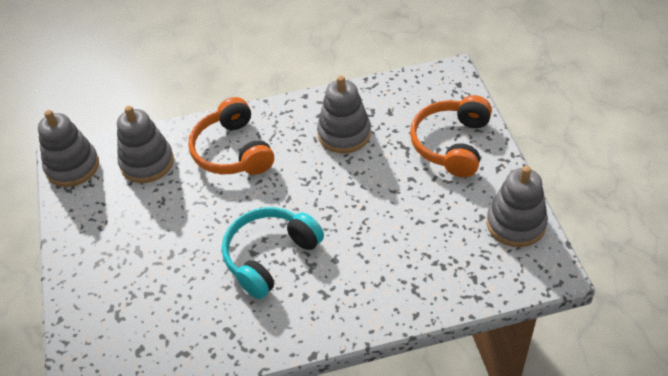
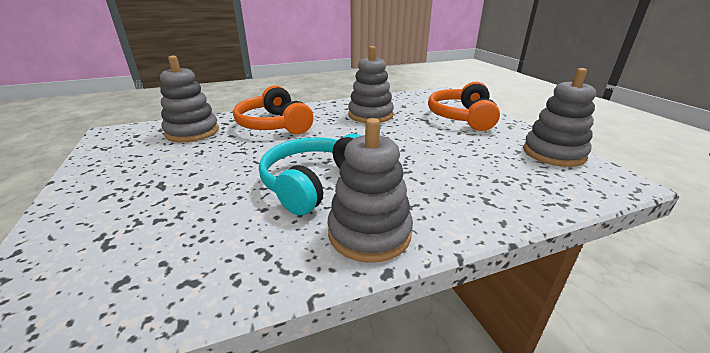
camera: 10 degrees left, 20 degrees down
(72, 166) = (117, 136): grey stacking toy -> grey stacking toy (369, 233)

